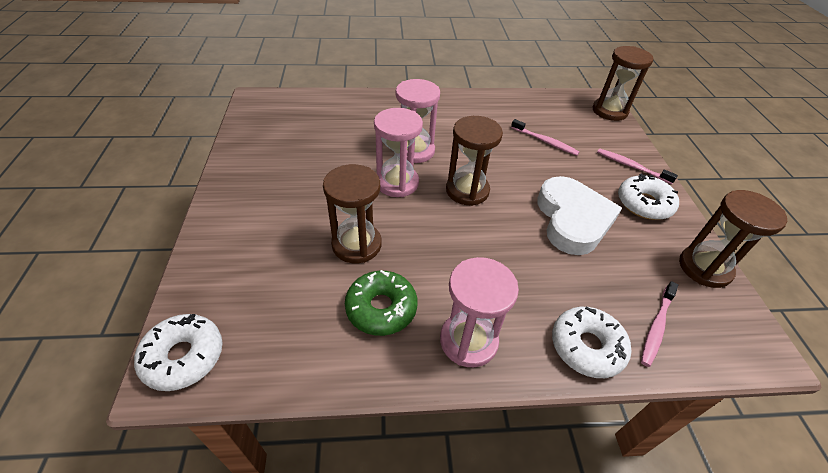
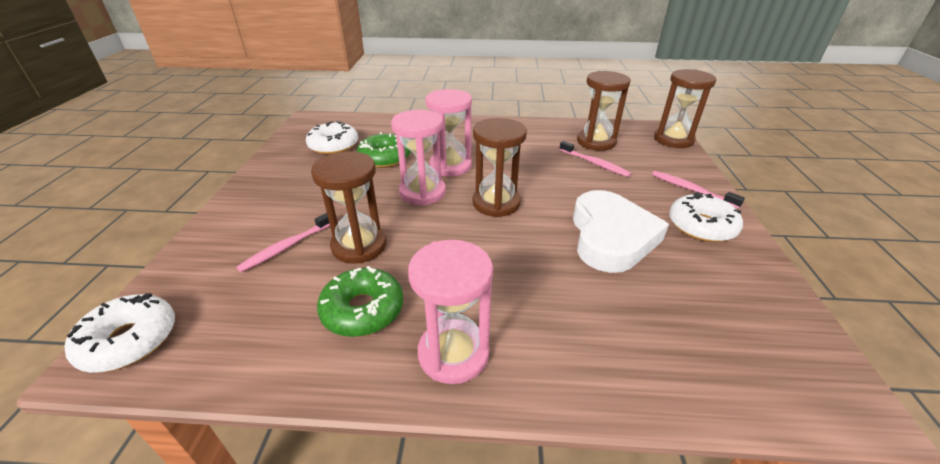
camera: 10 degrees right, 10 degrees down
(348, 144) = (384, 158): none -> green donut
(586, 347) = (602, 374): white donut -> white donut (333, 145)
(656, 327) = (700, 359): pink toothbrush -> pink toothbrush (287, 246)
(704, 268) = (772, 297): brown hourglass -> brown hourglass (596, 142)

